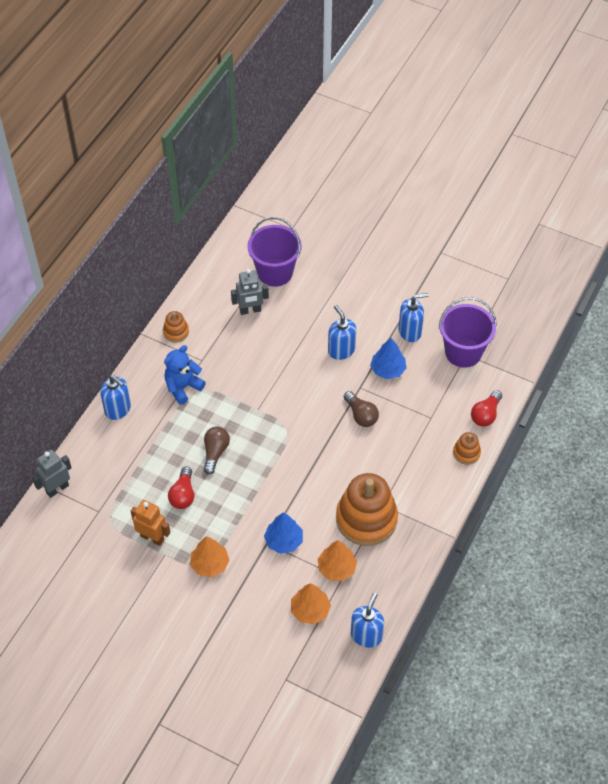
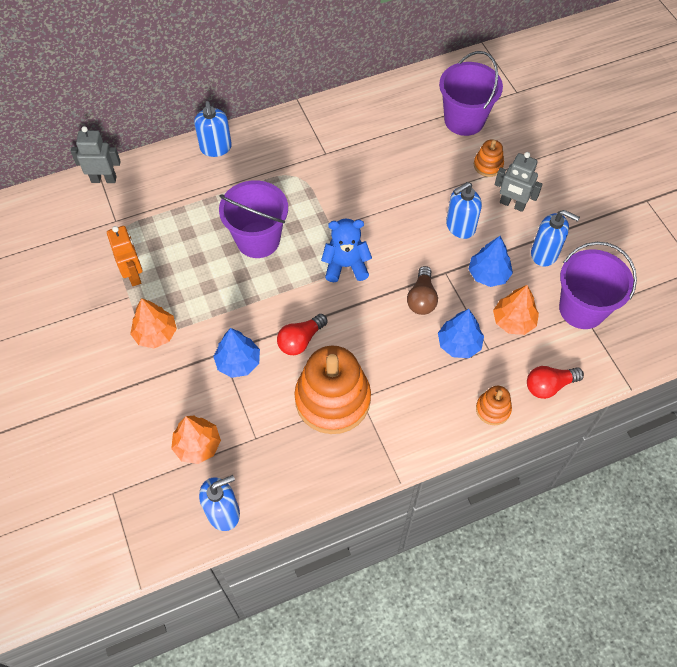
camera: 40 degrees right, 5 degrees up
(176, 332) = (327, 116): orange stacking toy -> orange stacking toy (488, 165)
(183, 387) = (287, 165): blue teddy bear -> blue teddy bear (346, 266)
(183, 495) = (195, 256): red light bulb -> red light bulb (300, 340)
(215, 452) = (258, 240): brown light bulb -> purple bucket
(250, 310) = (410, 138): grey robot -> grey robot (512, 204)
(336, 568) = (260, 425): orange tree -> orange tree (513, 321)
(341, 350) = (460, 227): blue soap dispenser -> blue soap dispenser turned 135 degrees counterclockwise
(410, 427) = (459, 344): none -> blue tree

